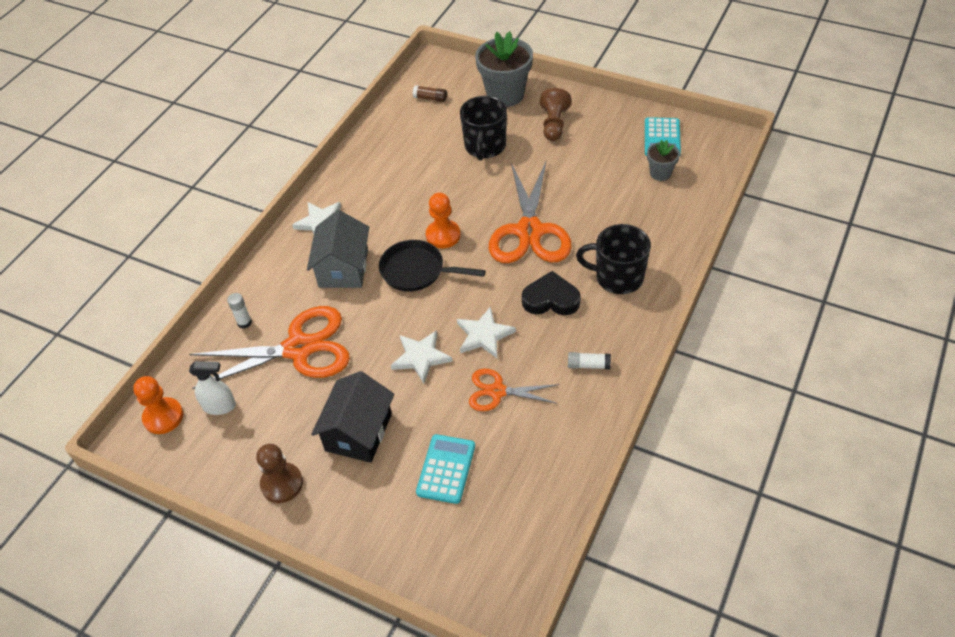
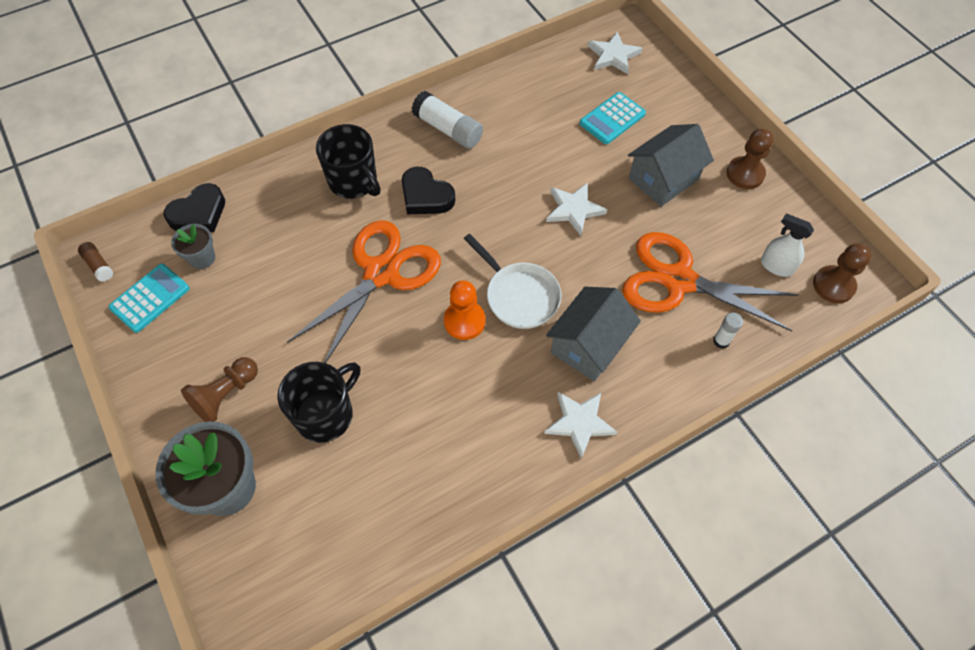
camera: 150 degrees left, 10 degrees up
(163, 417) = (833, 285): orange pawn -> brown pawn
(358, 432) = (663, 179): black house -> grey house
(417, 271) = (519, 296): black pan -> white pan
(430, 98) = (316, 553): brown glue stick -> brown glue stick (99, 265)
(484, 335) = (507, 198): white star -> white star (613, 56)
(497, 391) = (533, 149): orange scissors -> none
(588, 365) = (448, 129): white glue stick -> white glue stick, size x1.85
(700, 194) = (199, 213): none -> black heart

